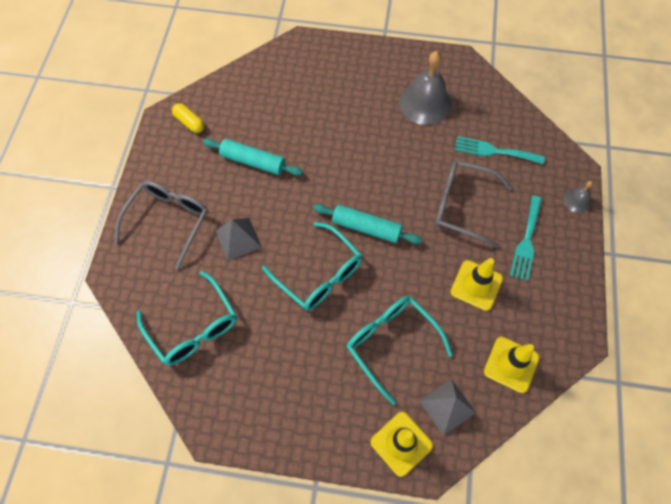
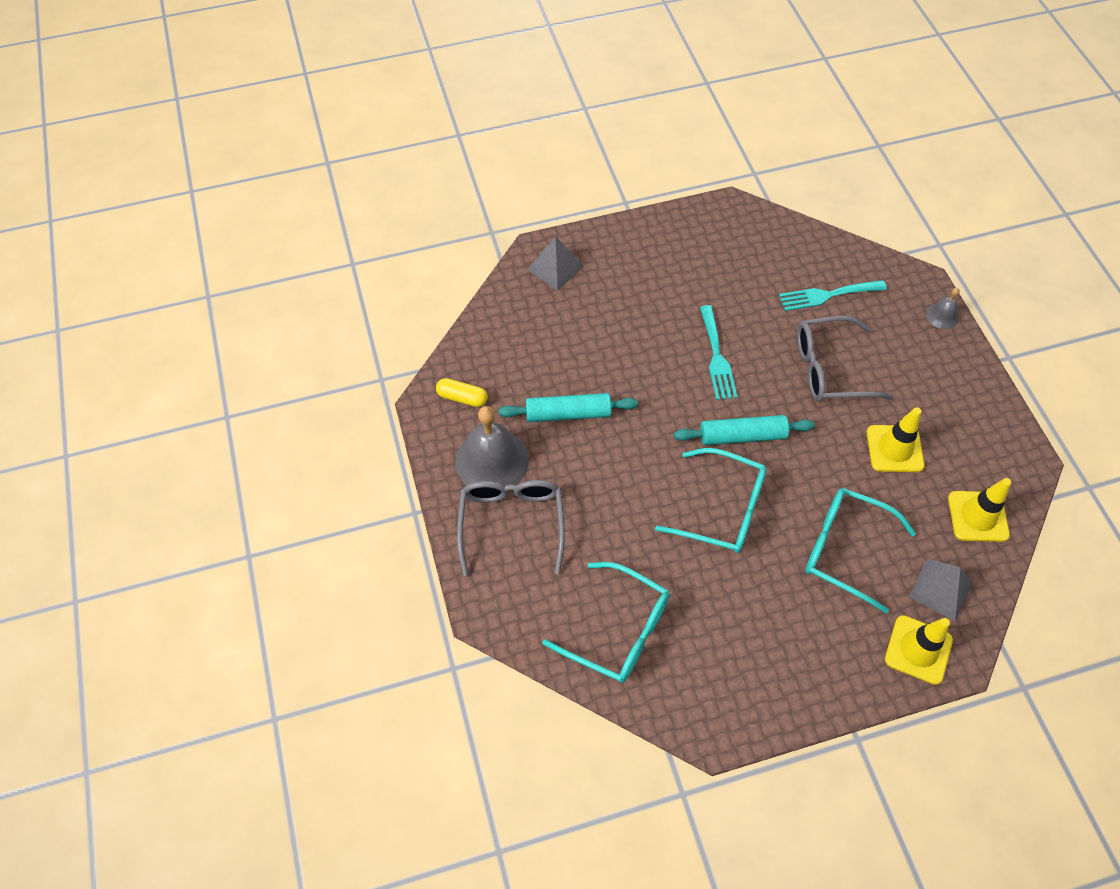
camera: 25 degrees left, 5 degrees down
(238, 239) = (607, 509): grey pyramid -> grey pyramid (555, 268)
(425, 103) = (722, 270): grey bell -> grey bell (492, 460)
(526, 241) = (917, 380): turquoise fork -> turquoise fork (717, 357)

